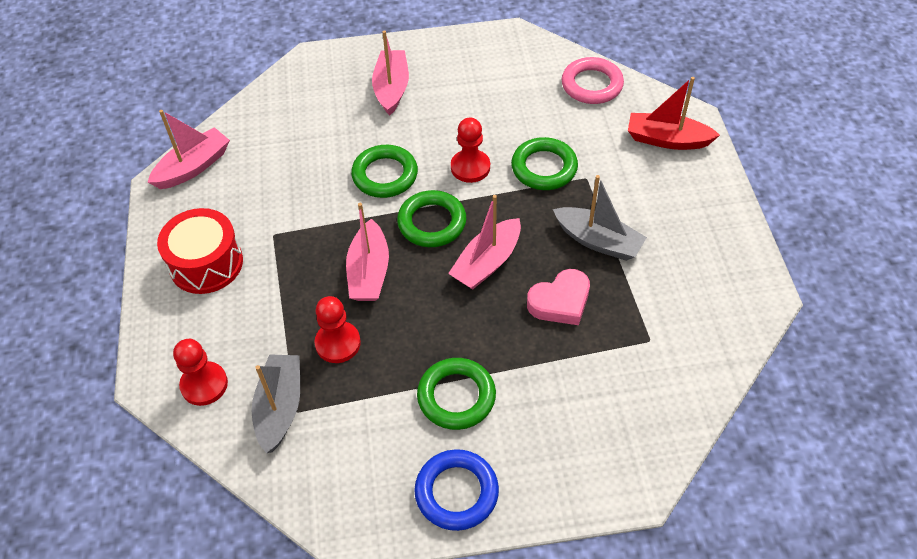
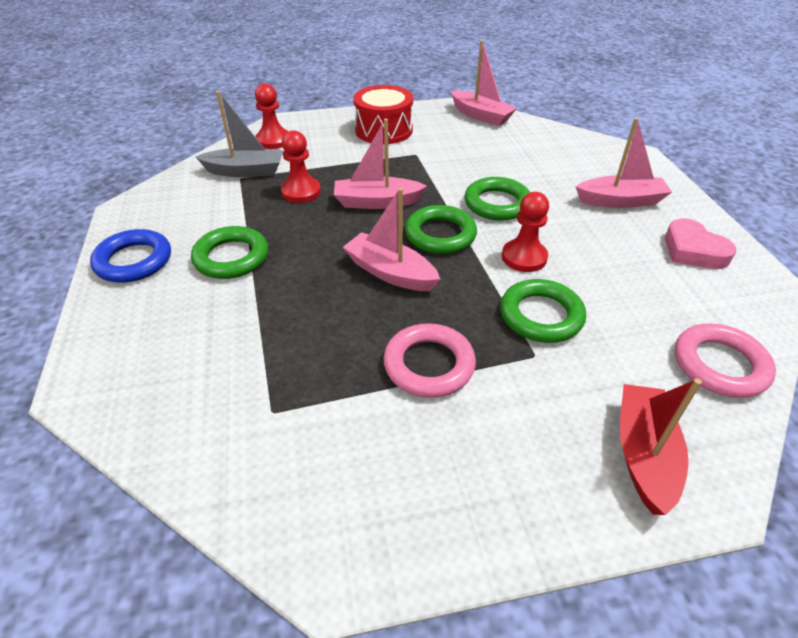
camera: 85 degrees right, 10 degrees down
(560, 302) = (336, 329): pink heart -> pink heart (693, 250)
(598, 241) = (429, 365): grey boat -> pink ring

